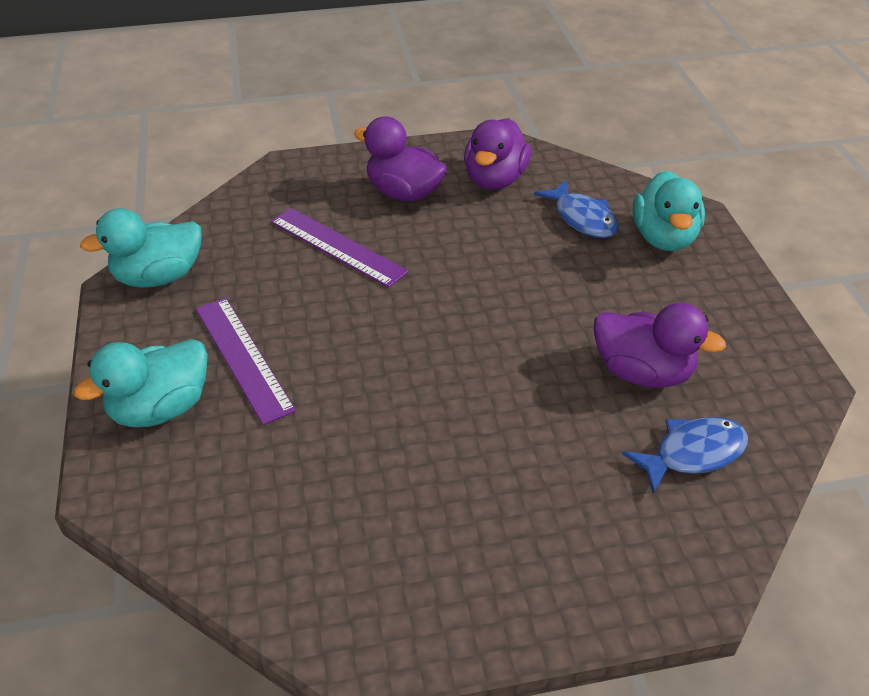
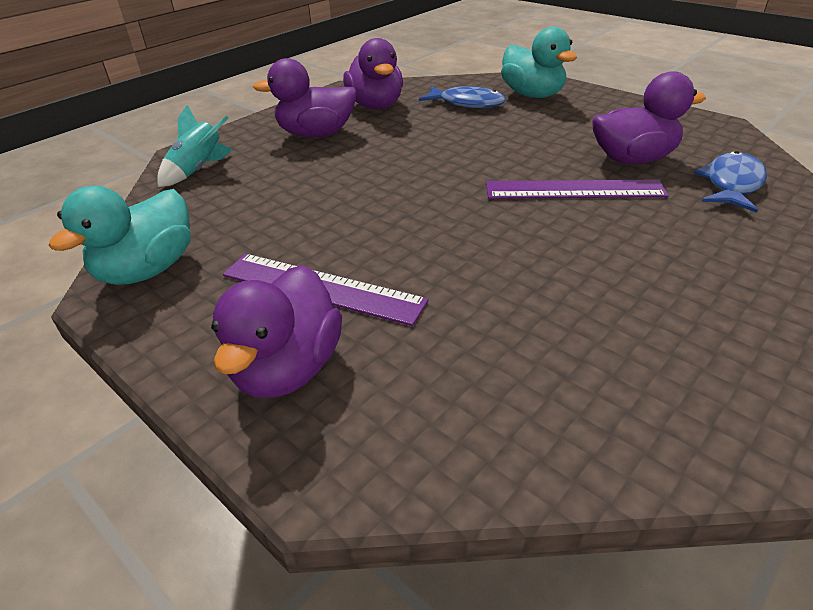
camera: 35 degrees left, 5 degrees down
(161, 408) = (287, 368): turquoise duck -> purple duck
(277, 191) = (198, 170): none -> turquoise rocket
(337, 246) = (305, 182): purple ruler -> purple ruler (574, 190)

